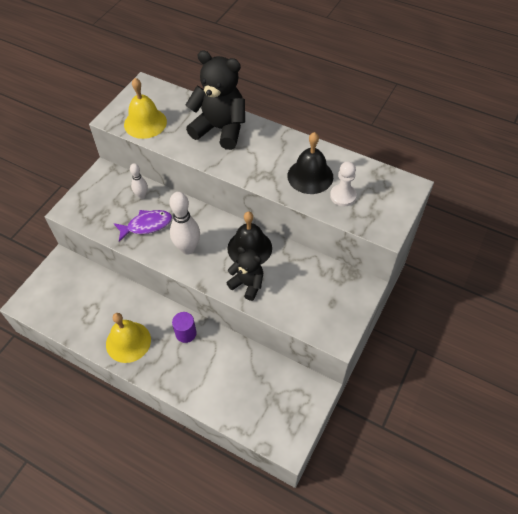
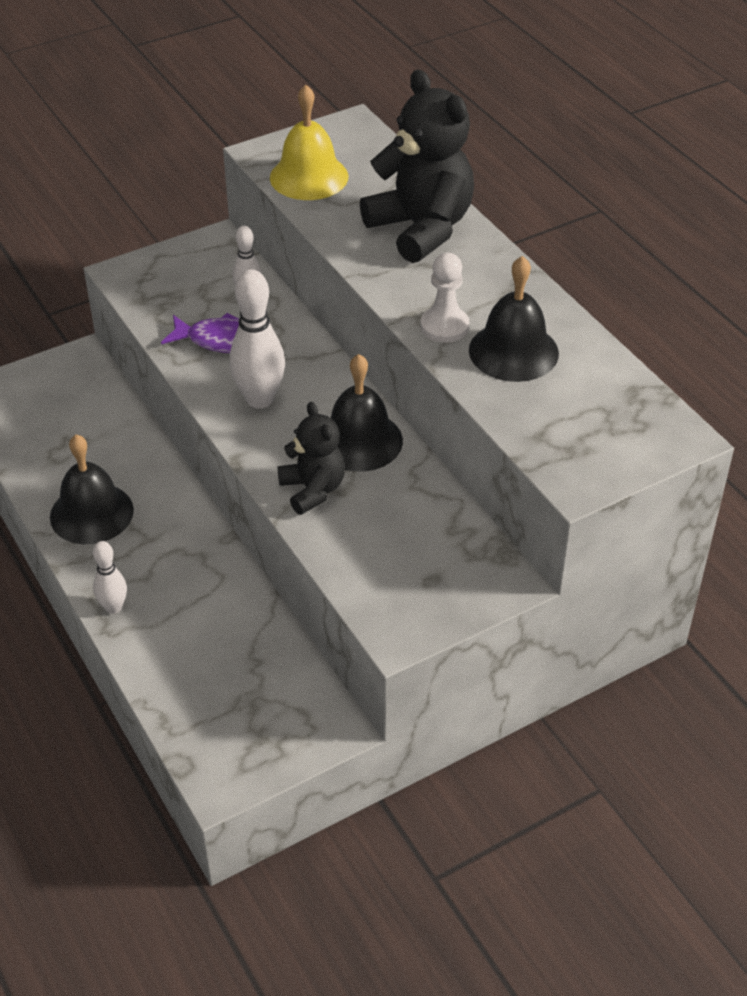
camera: 30 degrees right, 10 degrees down
(128, 342) = (91, 513): yellow bell -> black bell
(175, 385) = (113, 607): none -> white bowling pin
(186, 333) = (187, 543): purple cylinder -> none
(343, 196) = (545, 402): white pawn -> white pawn (444, 326)

